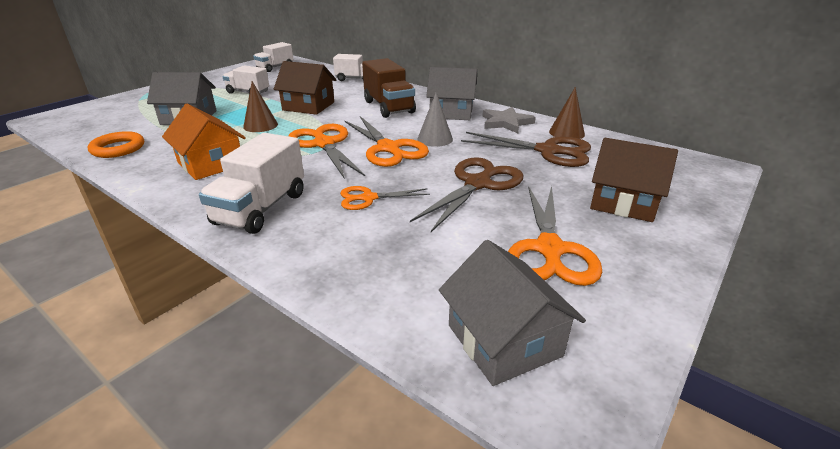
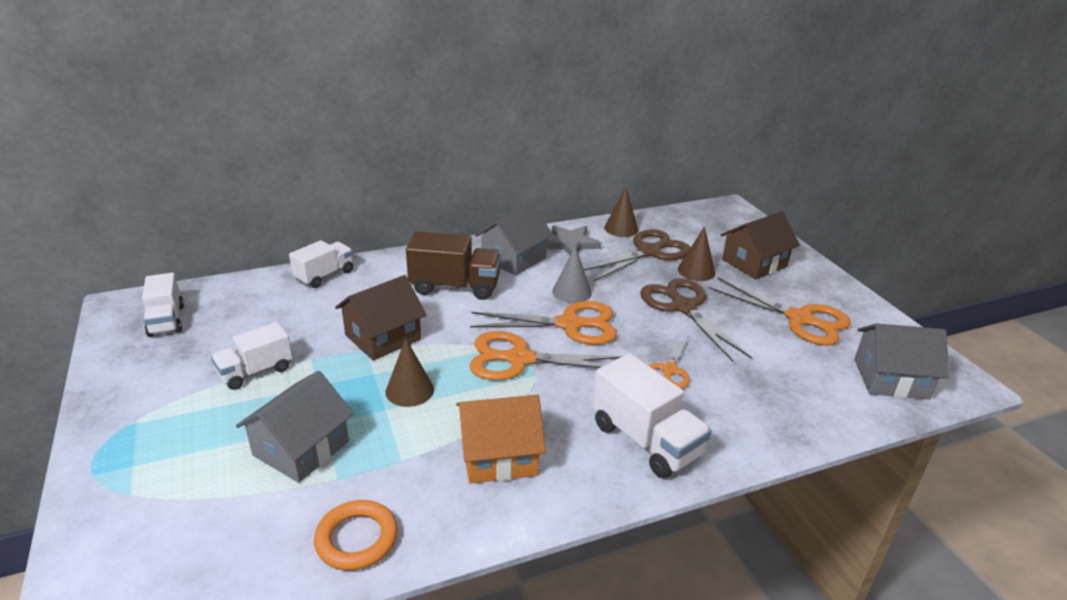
camera: 60 degrees left, 0 degrees up
(552, 177) = (696, 271): none -> brown cone

